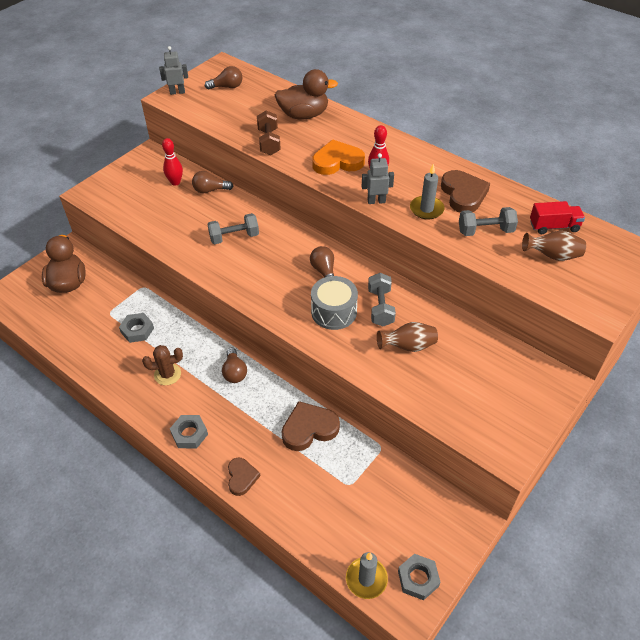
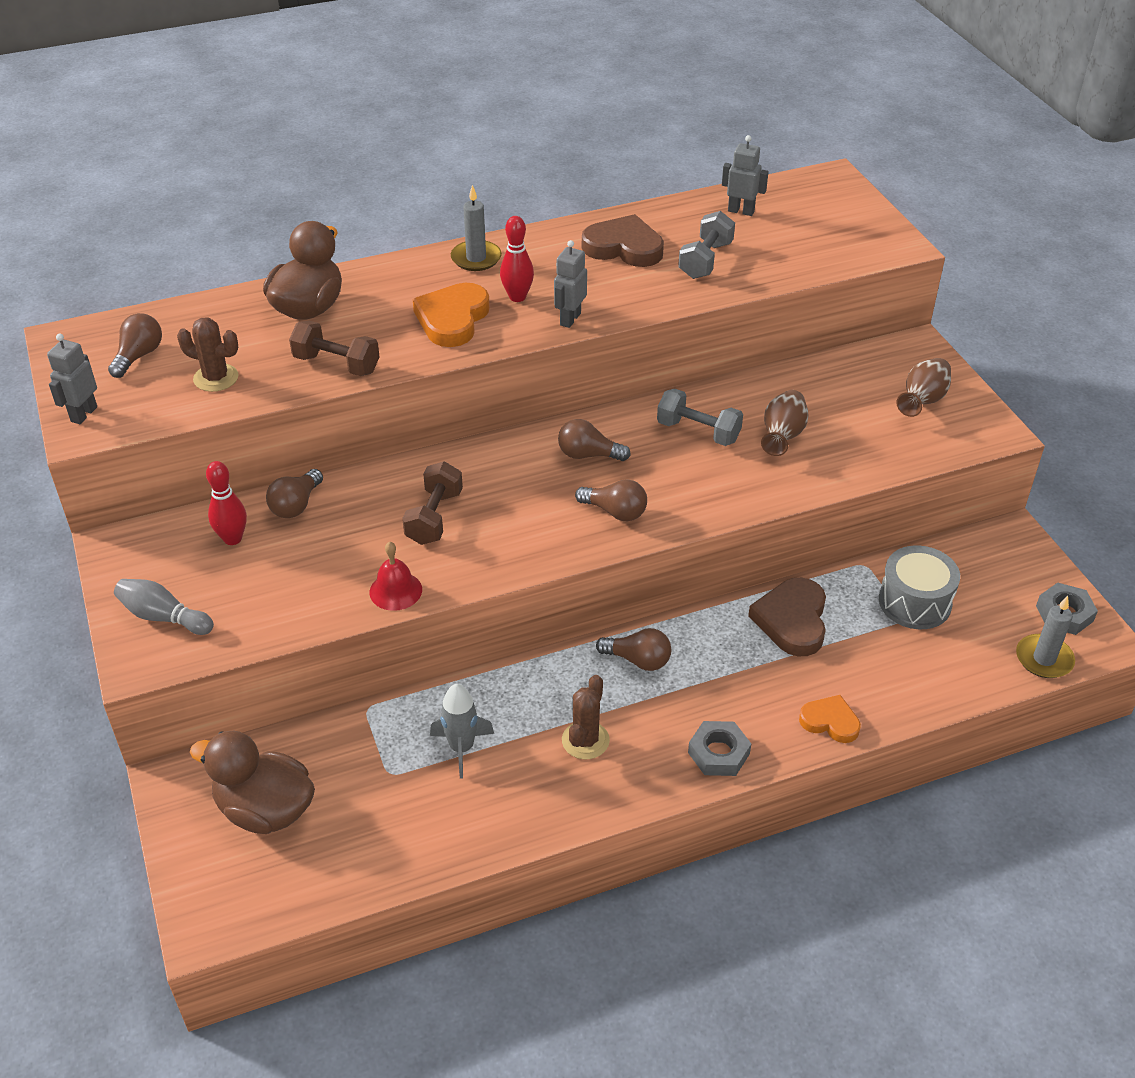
camera: 60 degrees left, 5 degrees down
(116, 187) = (164, 617): none -> grey bowling pin
(137, 330) = (461, 748): grey nut -> grey rocket
(176, 247) = (395, 591): none -> red bell
(229, 113) = (216, 378): none -> brown cactus
(234, 237) = (434, 517): grey dumbbell -> brown dumbbell
(241, 477) = (830, 722): brown heart -> orange heart
(287, 300) = (615, 512): none -> brown light bulb
(334, 312) = (672, 476): grey drum -> grey drum (915, 602)
(426, 209) = (625, 286): grey candle -> grey candle (476, 258)
(552, 256) = (788, 234): brown vase -> brown vase (922, 401)
(554, 226) = (741, 211): red truck -> grey robot

